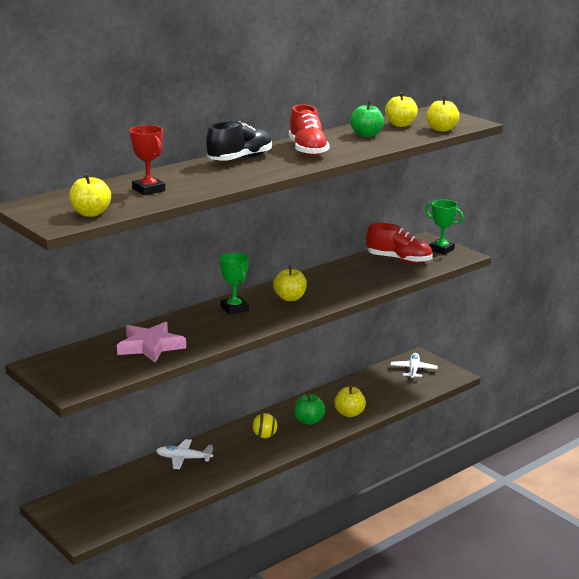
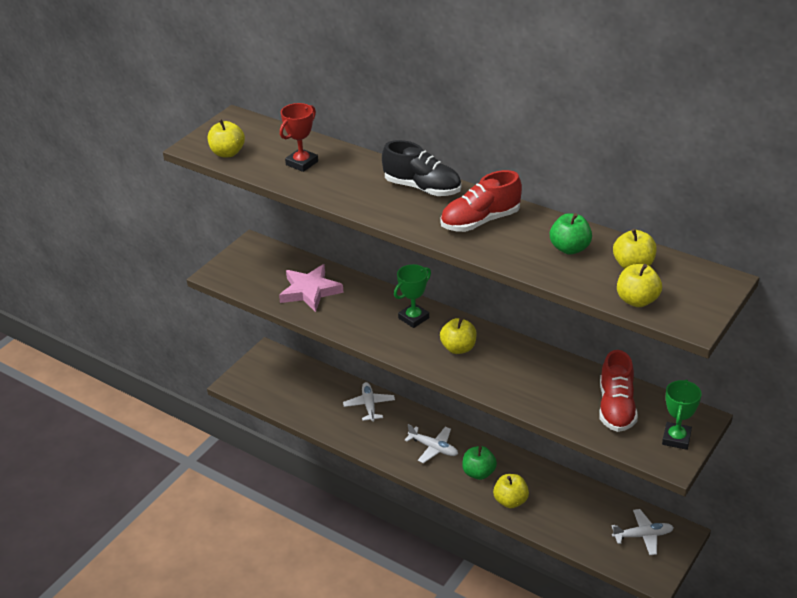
camera: 75 degrees right, 15 degrees up
(264, 436) = (433, 448): yellow ball -> white plane

